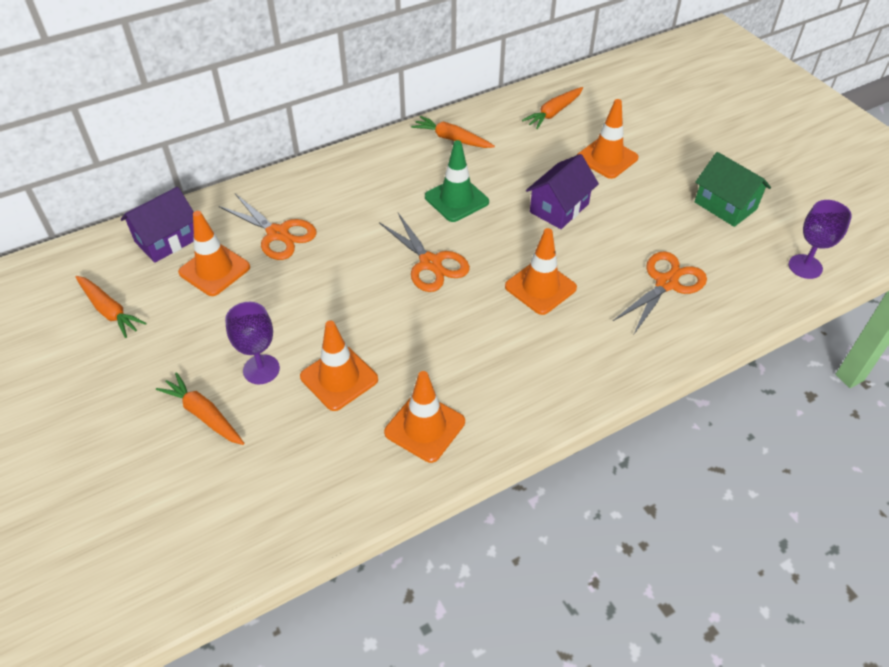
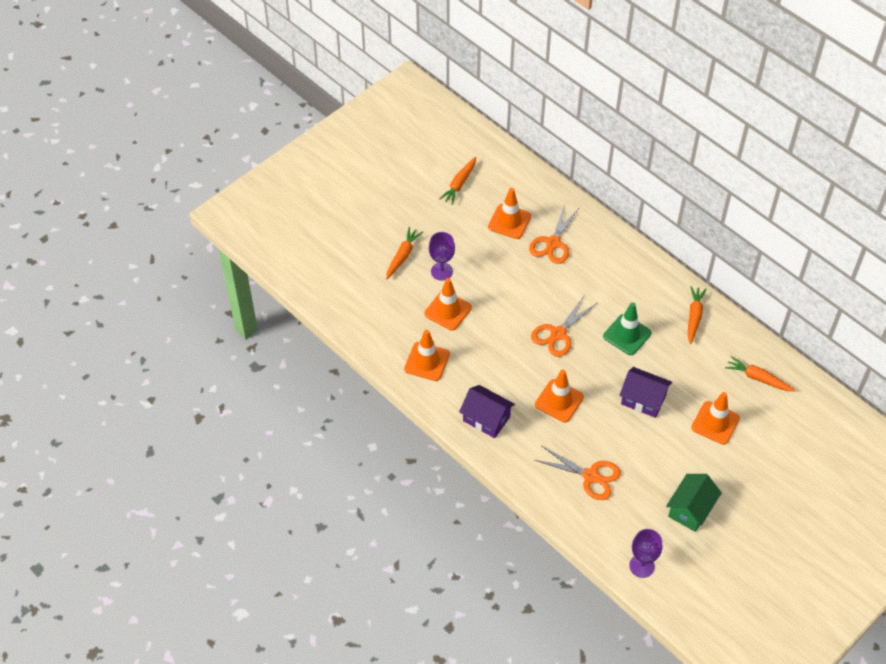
camera: 75 degrees right, 5 degrees up
(167, 240) = (525, 188): purple house -> purple house (486, 419)

